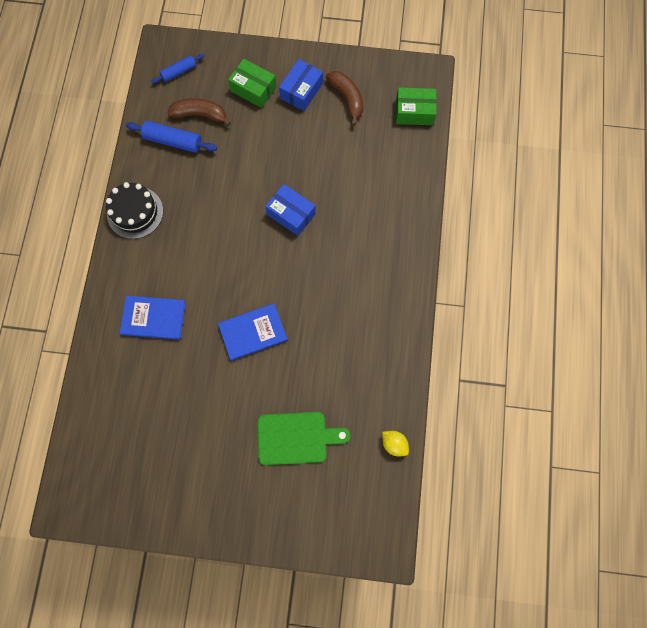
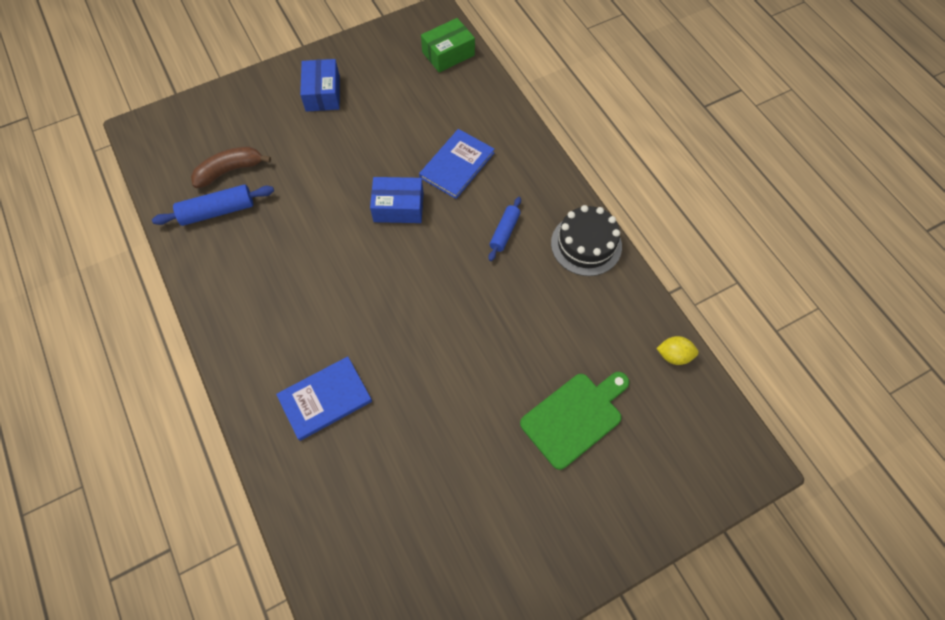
camera: 35 degrees left, 10 degrees down
(135, 212) = (224, 305): black cake -> black cake (586, 244)
(179, 72) = (176, 144): blue rolling pin -> blue rolling pin (504, 232)
(253, 89) = (271, 117): green box -> none
(253, 332) = (446, 342): blue book -> blue book (457, 165)
(347, 99) = (374, 76): brown banana -> none

